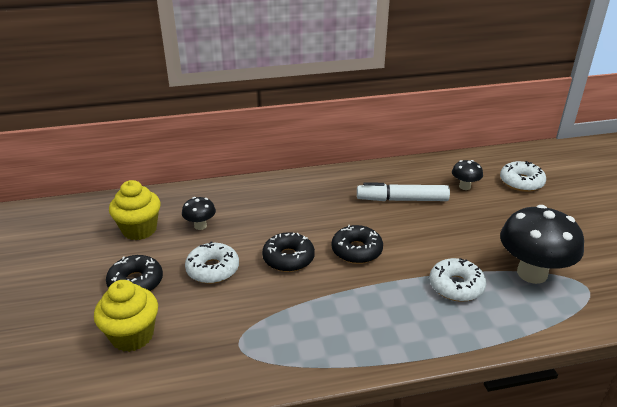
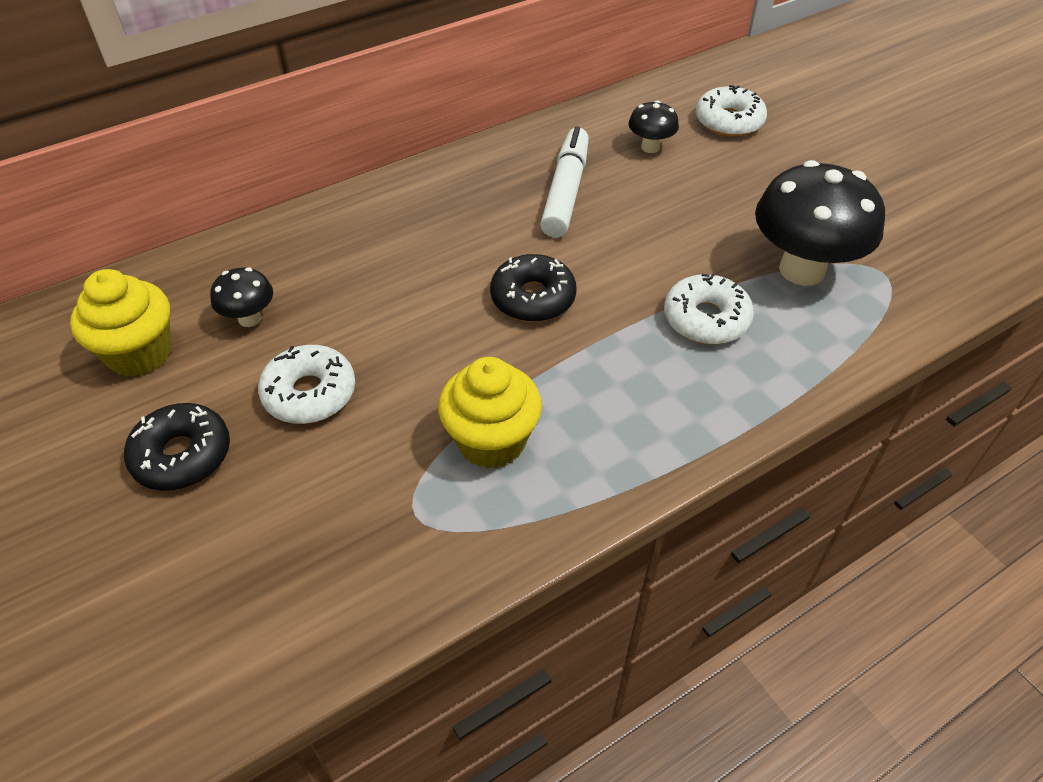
camera: 20 degrees left, 15 degrees up
(132, 335) = (224, 555): yellow cupcake -> yellow cupcake (491, 441)
(288, 258) = (429, 340): black donut -> none
(402, 200) = (565, 191): white marker -> white marker turned 120 degrees clockwise

